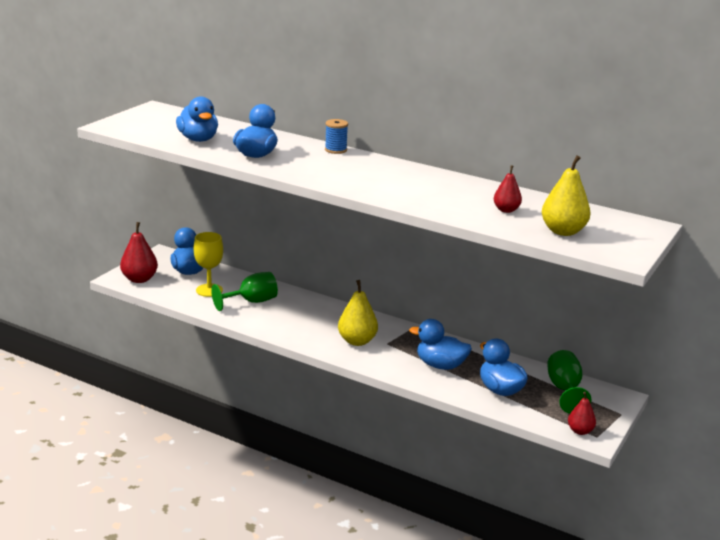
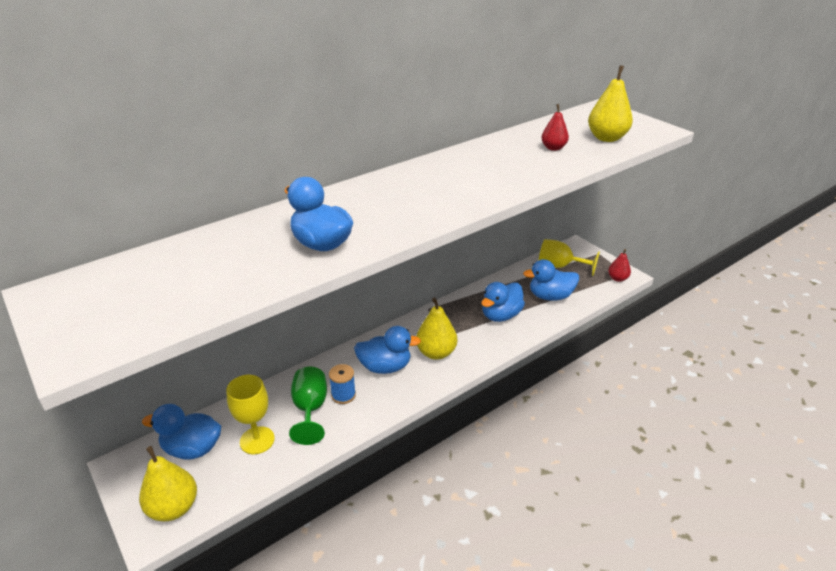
camera: 65 degrees left, 10 degrees up
(139, 279) = (174, 507): red pear -> yellow pear
(198, 139) = (224, 277): blue duck -> blue duck (385, 367)
(336, 150) = (344, 191): blue spool -> blue spool (343, 395)
(564, 390) = (560, 266): green goblet -> yellow goblet

